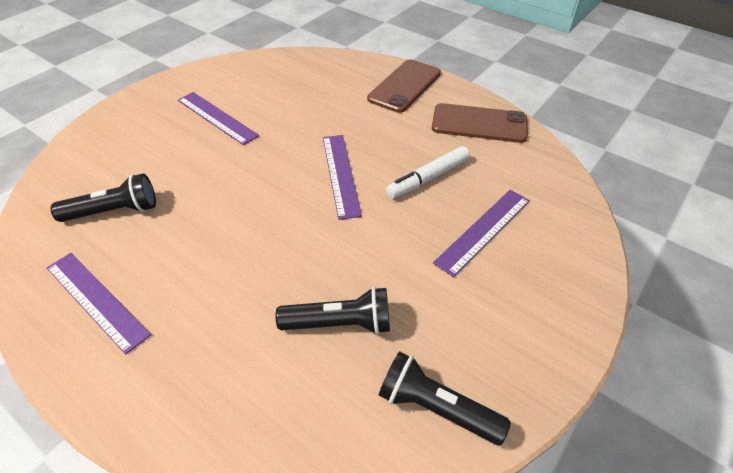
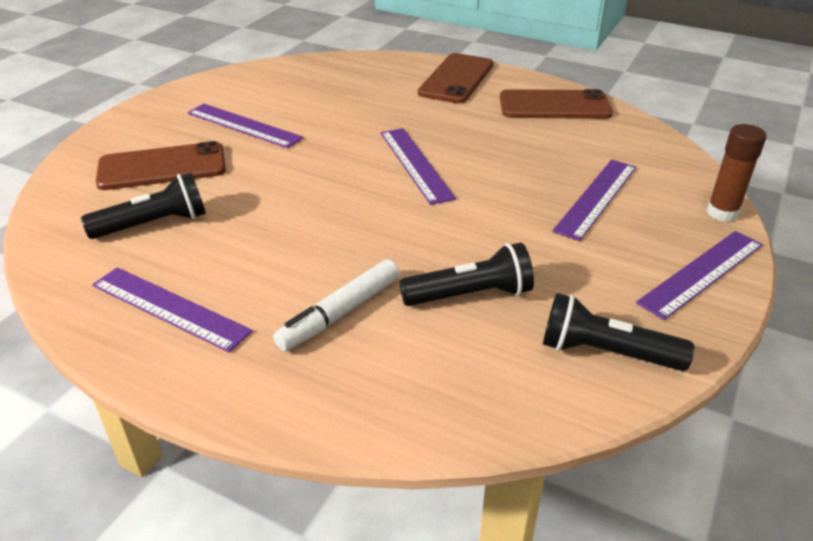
camera: 10 degrees left, 10 degrees down
(140, 153) = (162, 167): none -> brown phone
(428, 178) = (517, 158): white marker -> white marker (340, 313)
(551, 329) = (701, 273): none -> purple ruler
(592, 262) = (722, 213): none -> brown glue stick

